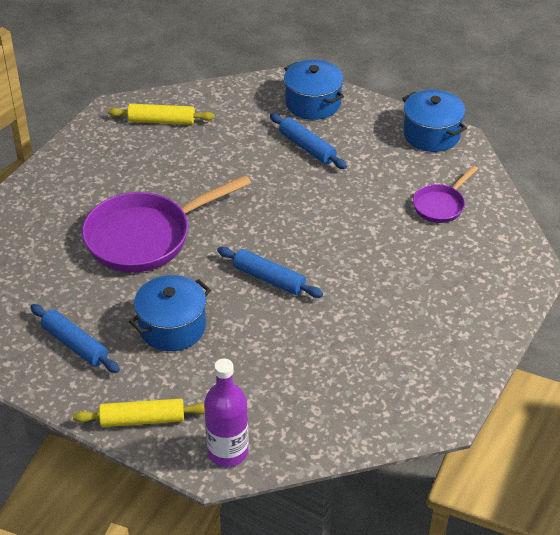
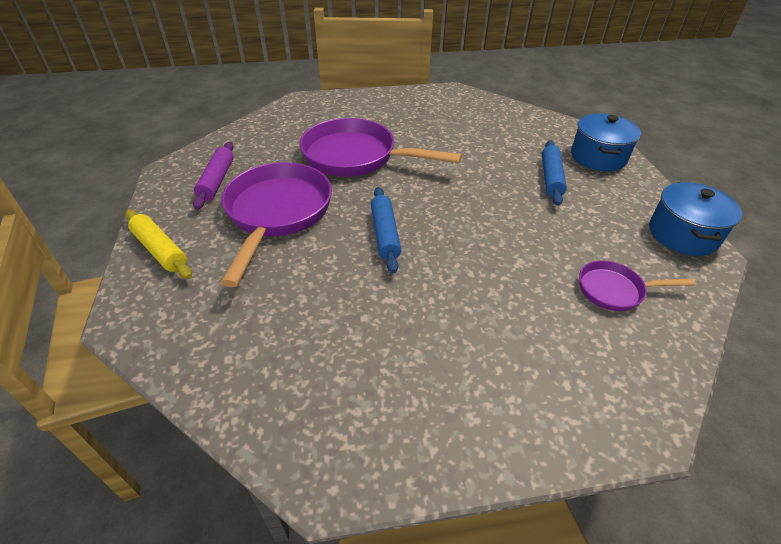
camera: 50 degrees right, 0 degrees up
(75, 344) = (217, 180): blue rolling pin -> purple rolling pin
(161, 121) = (472, 110): yellow rolling pin -> none
(172, 327) = (277, 213): blue pot -> purple pan
(228, 452) = (152, 320): purple bottle -> none

